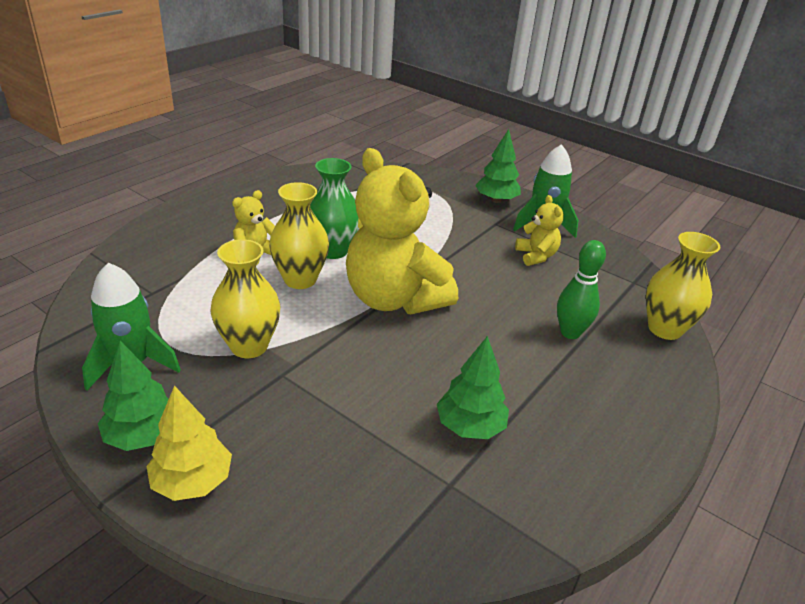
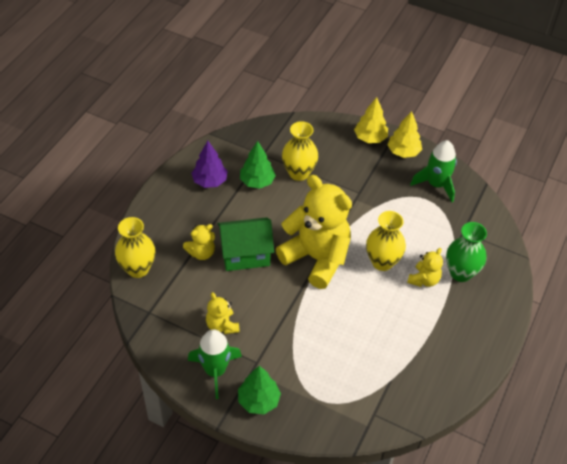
camera: 170 degrees right, 15 degrees up
(143, 436) = (403, 152): green tree -> yellow tree
(249, 346) = (385, 206): yellow vase -> yellow vase (299, 173)
(332, 250) = (373, 296): green vase -> green vase (460, 273)
(501, 319) = (245, 255): none -> green house
(565, 443) = (210, 181): none -> purple tree
(570, 332) = (201, 253): green bowling pin -> yellow teddy bear

